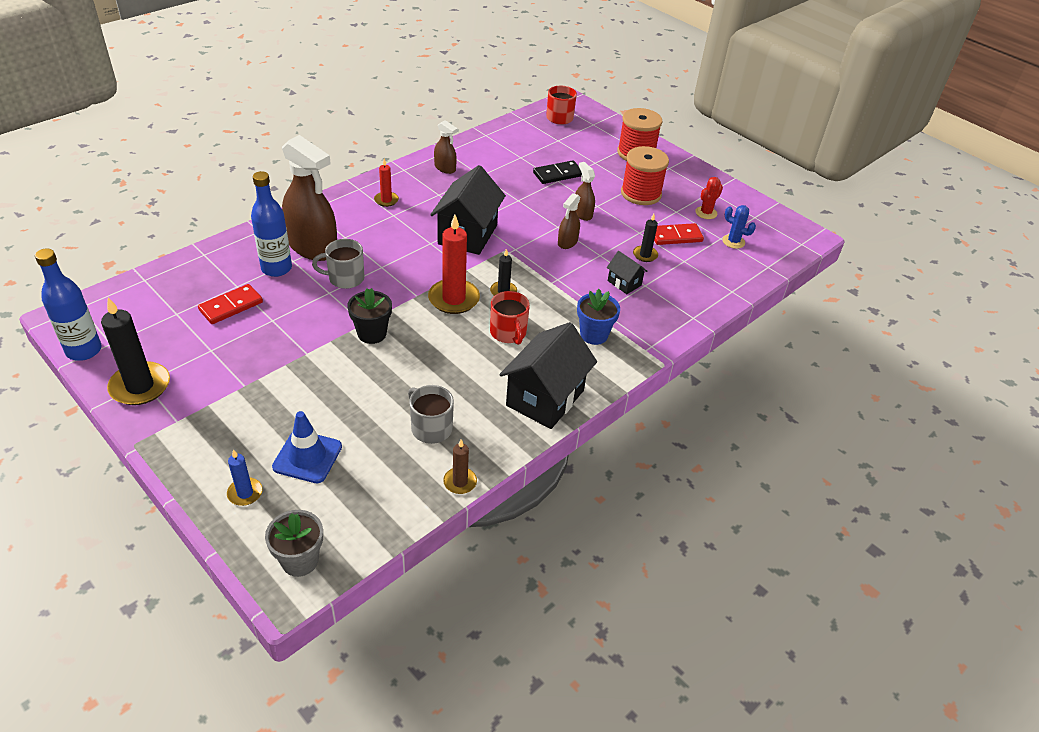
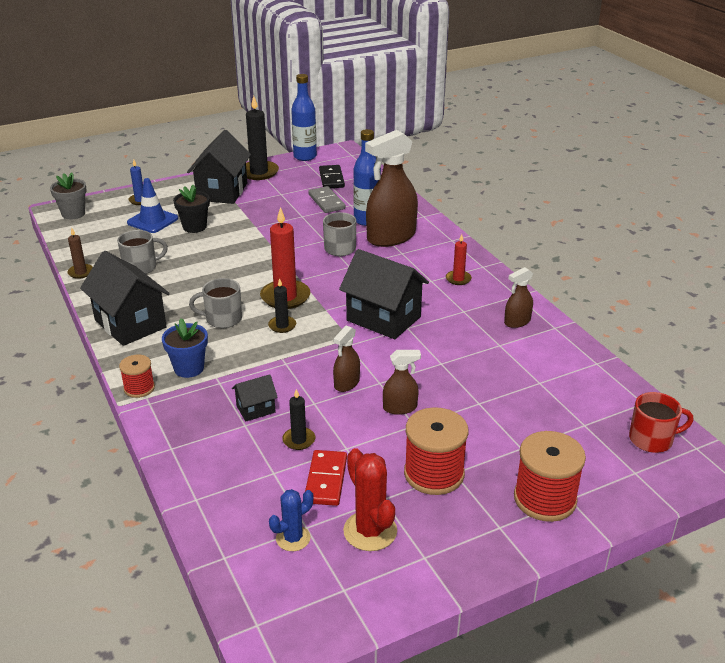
camera: 110 degrees right, 10 degrees down
(208, 409) = (222, 192): none -> black house
(231, 306) = (326, 202): red domino -> grey domino
(372, 334) = (261, 254): black flower pot -> black flower pot (194, 227)
(508, 333) = (222, 319): red mug -> grey mug
(557, 174) = (493, 406): black domino -> black domino (331, 179)
(567, 242) = (346, 383): brown spray bottle -> brown spray bottle turned 105 degrees counterclockwise
(636, 358) = (139, 388): none -> red spool
(706, 213) = (370, 531): red cactus -> red cactus, size x1.57

